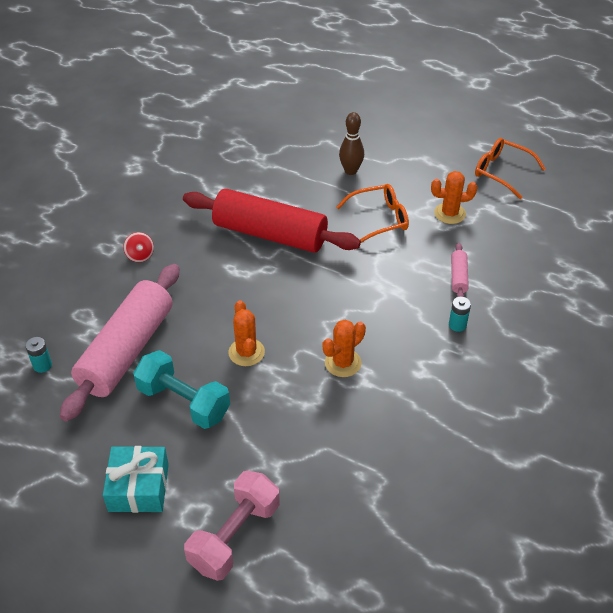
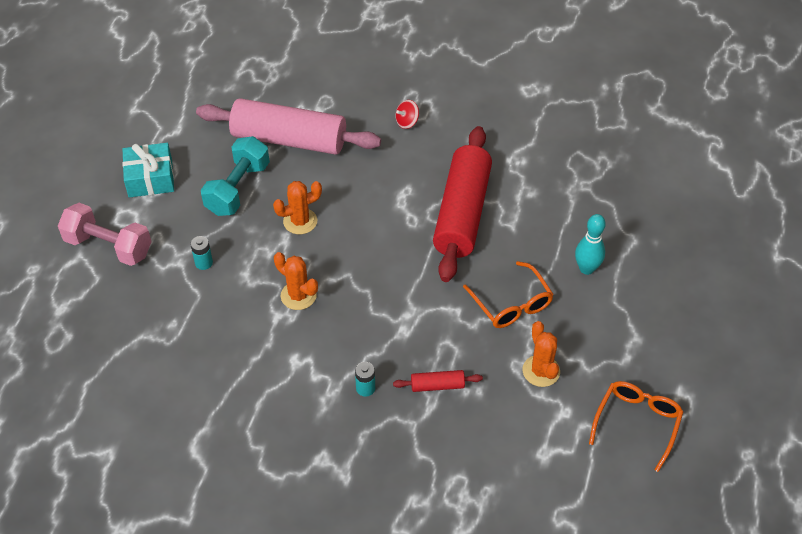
camera: 80 degrees right, 5 degrees up
(42, 365) = (265, 91): turquoise battery -> turquoise battery (204, 263)
(350, 171) = (586, 269): brown bowling pin -> turquoise bowling pin
(458, 277) = (437, 385): pink rolling pin -> red rolling pin

